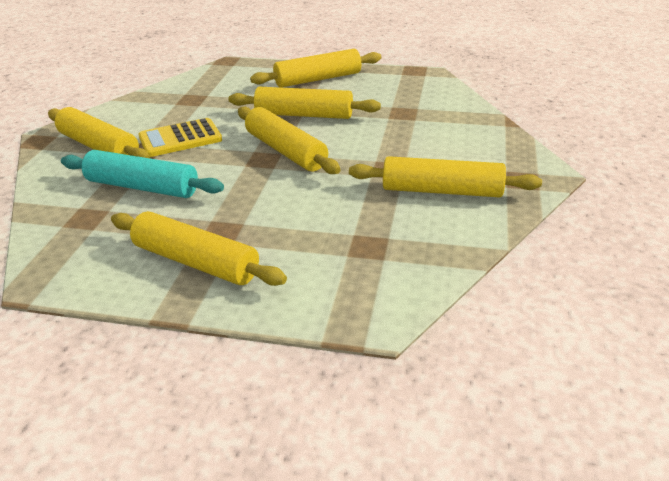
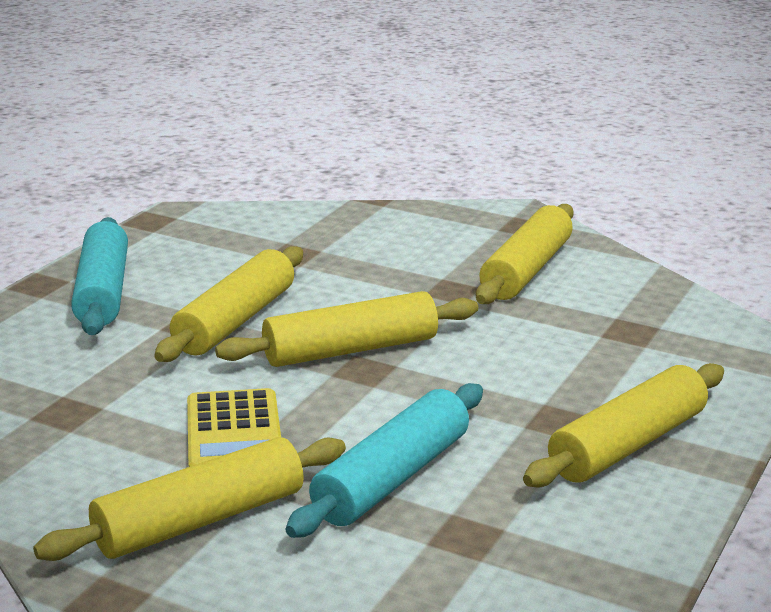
camera: 75 degrees left, 10 degrees down
(318, 79) = (102, 292): yellow rolling pin -> turquoise rolling pin

